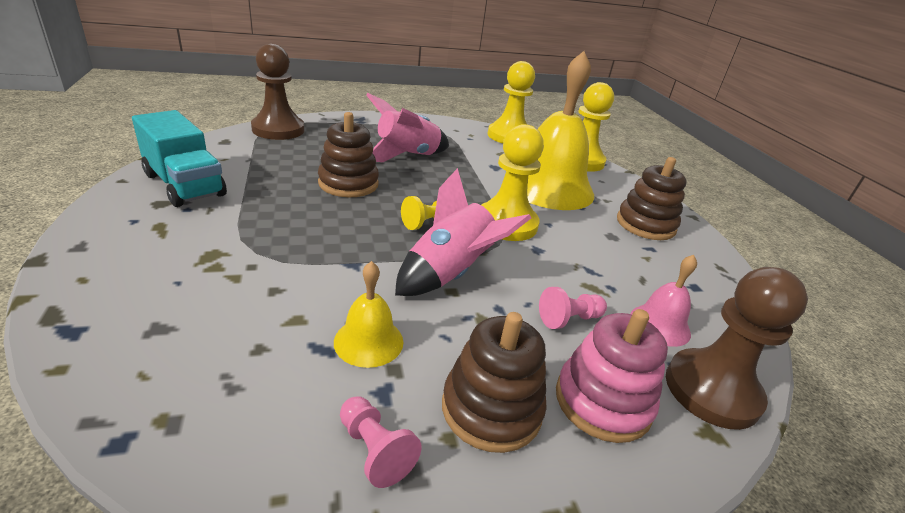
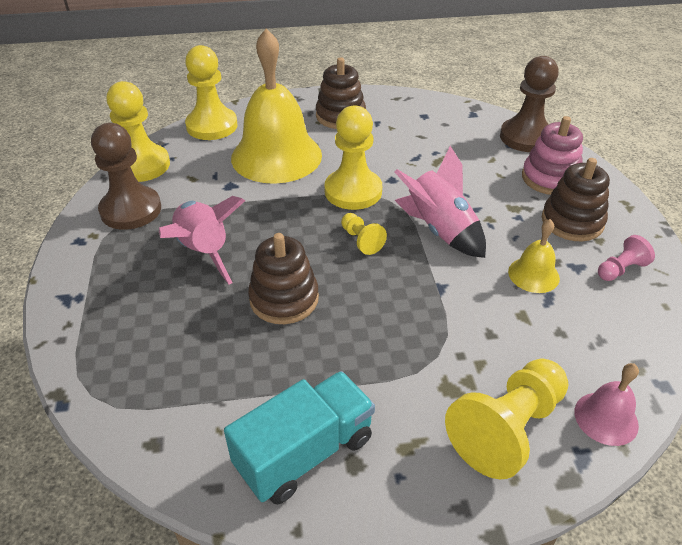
camera: 80 degrees left, 10 degrees up
(142, 282) = (507, 428): none -> yellow pawn
(278, 130) = (109, 386): brown pawn -> brown pawn (131, 210)
(569, 319) = (479, 178): pink pawn -> none
(660, 325) = (472, 141): pink bell -> pink bell (606, 418)

